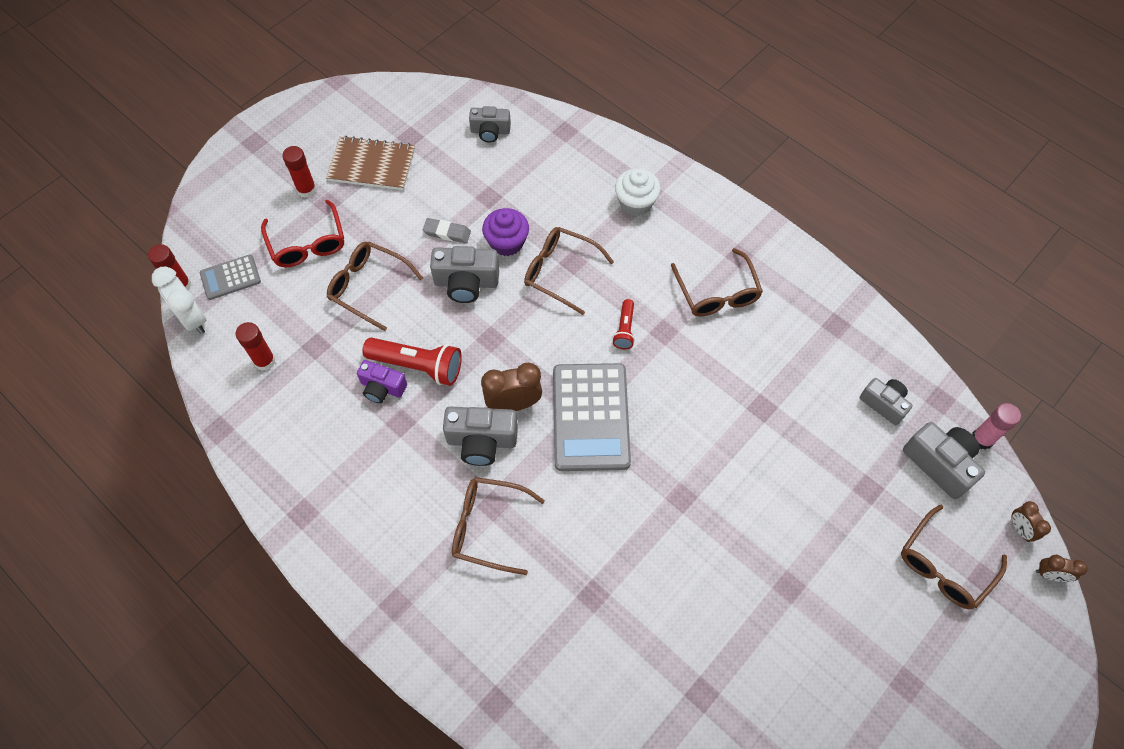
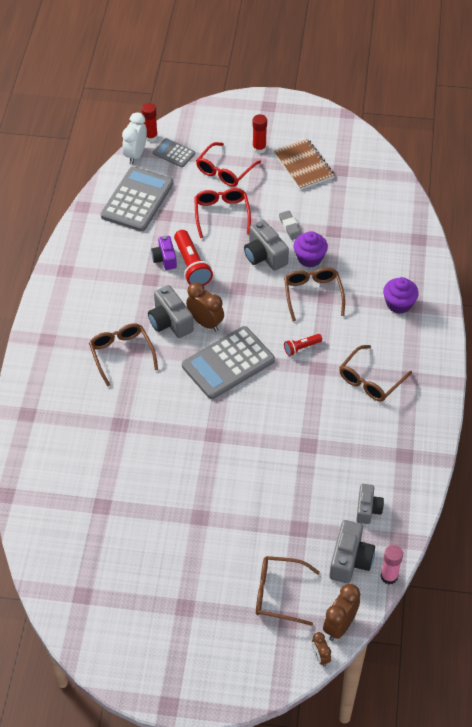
camera: 55 degrees right, 10 degrees down
(265, 361) = (137, 200): red glue stick -> grey calculator
(368, 287) = (221, 214): brown glasses -> red glasses
(490, 131) = (382, 204): grey camera -> none
(636, 203) = (399, 304): white cupcake -> purple cupcake
(1020, 529) = (339, 626): brown clock -> brown clock, size x1.73

